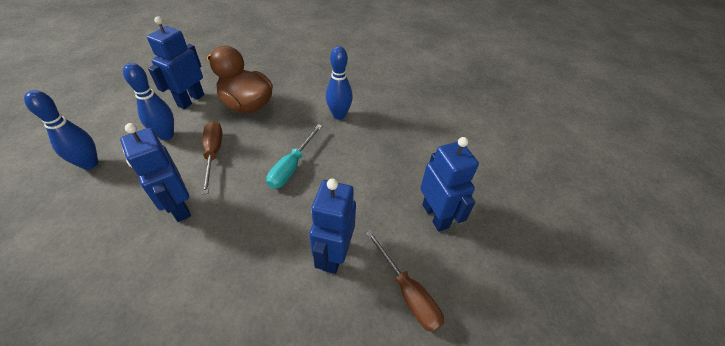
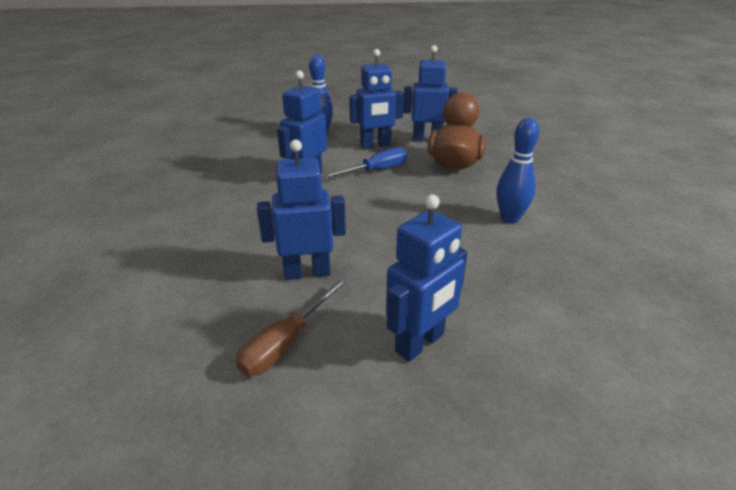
camera: 70 degrees right, 15 degrees down
(166, 135) = (375, 145): blue bowling pin -> blue robot
(213, 154) = (376, 171): brown screwdriver -> blue screwdriver
(292, 166) = (399, 213): turquoise screwdriver -> none

